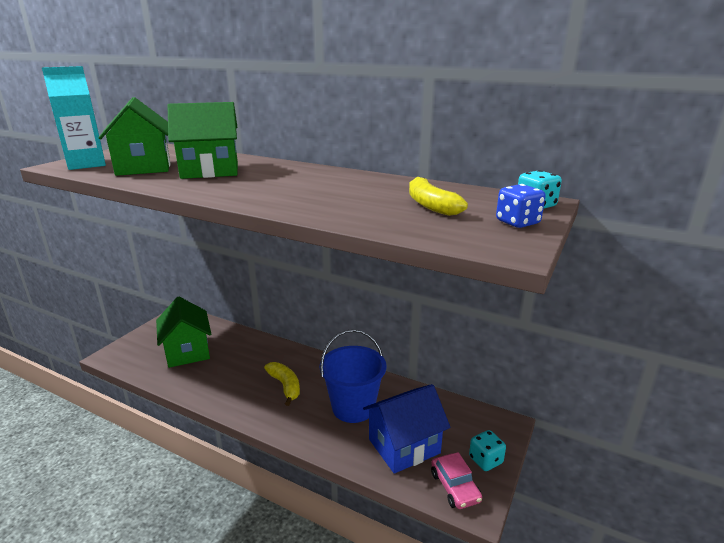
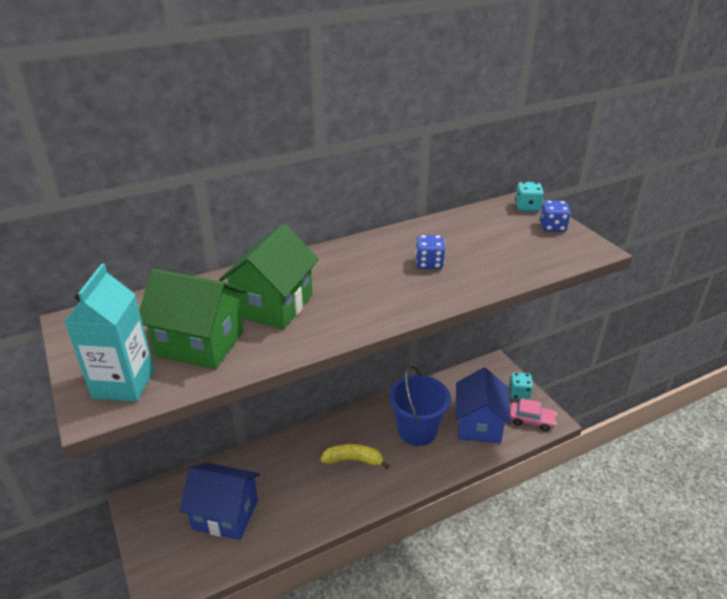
camera: 55 degrees left, 10 degrees up
(187, 351) = (225, 514): green house -> blue house
(341, 194) = (429, 263): none -> blue dice
(430, 205) = (492, 240): yellow banana -> none

